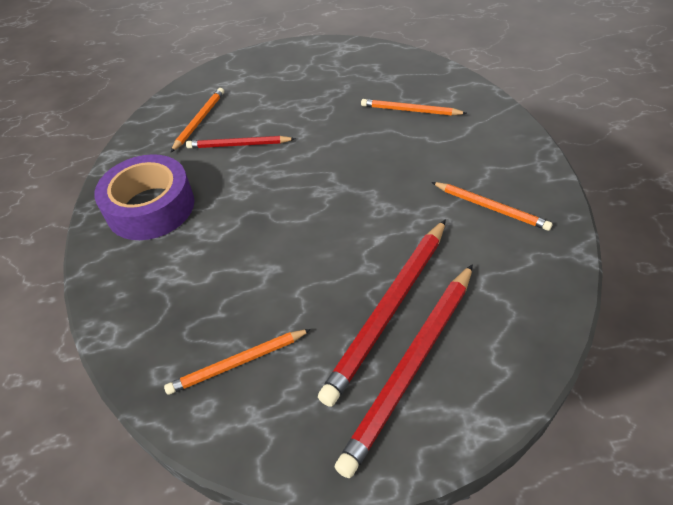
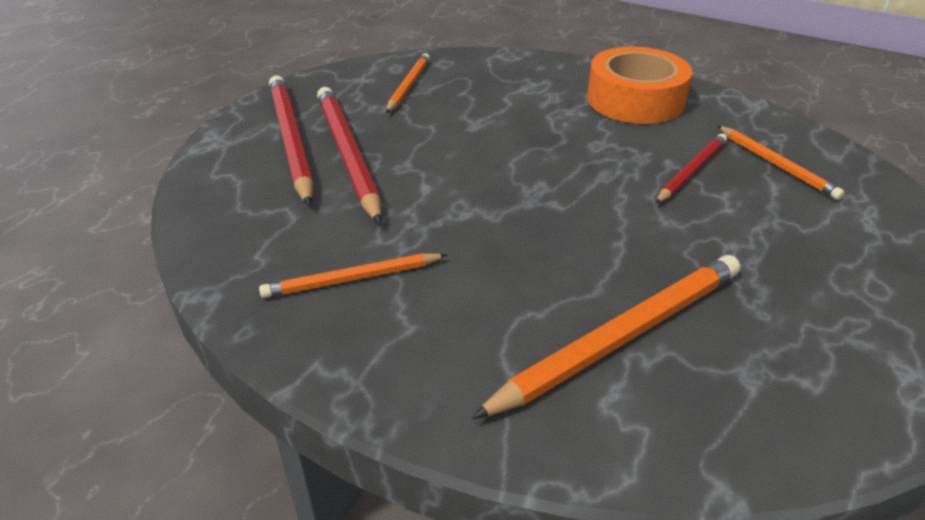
camera: 125 degrees right, 10 degrees down
(150, 207) = (635, 100): purple tape -> orange tape
(410, 110) = (621, 338): orange pencil -> orange pencil, size x1.72

